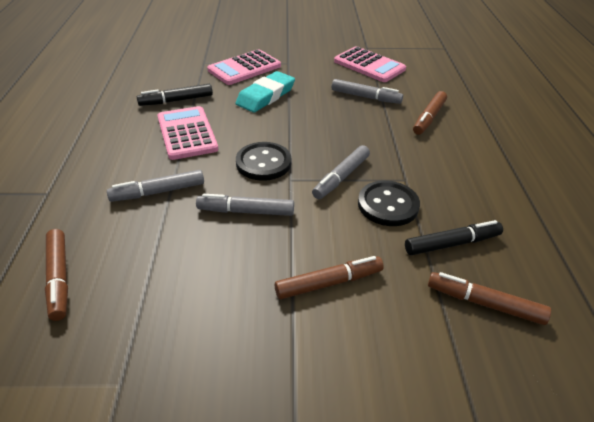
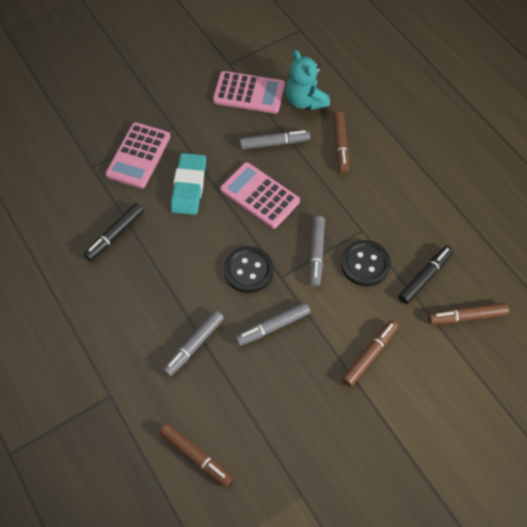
camera: 30 degrees left, 20 degrees up
(187, 133) = (160, 271): pink calculator -> pink calculator (259, 196)
(416, 83) = (305, 101): none -> turquoise teddy bear

